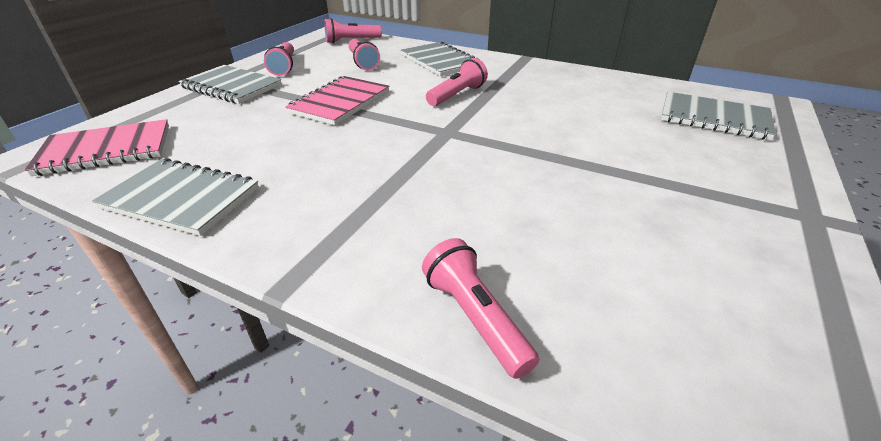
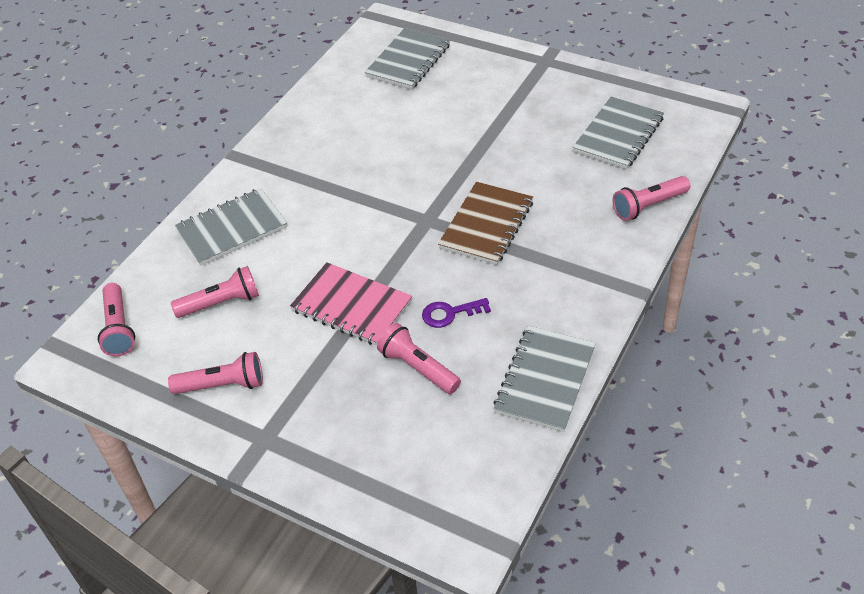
camera: 85 degrees left, 10 degrees up
(106, 150) = (459, 480): pink notebook -> none
(231, 87) = (289, 424): grey notebook -> grey notebook (618, 135)
(310, 144) = (449, 313): none -> purple key
(436, 165) = (486, 225): none -> brown notebook
(457, 95) = (342, 213): pink flashlight -> pink flashlight (418, 368)

